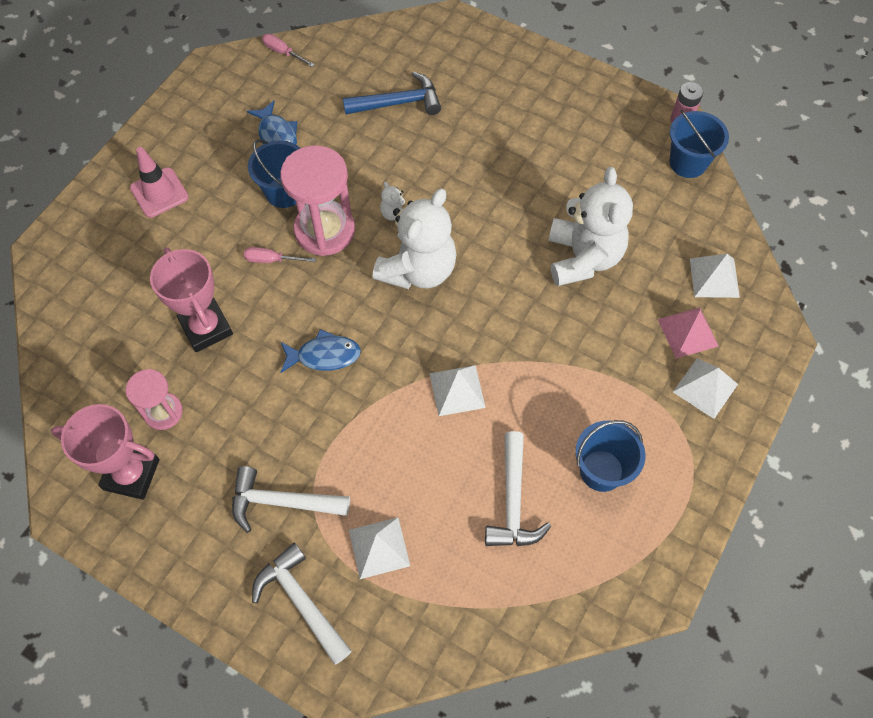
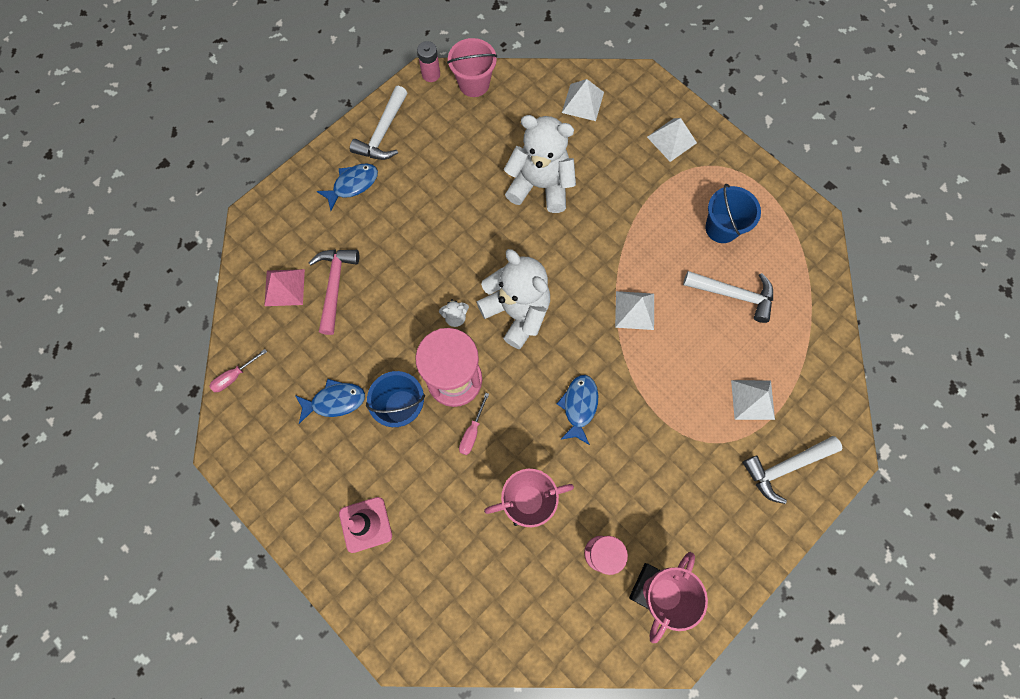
camera: 75 degrees left, 10 degrees up
(281, 502) = (702, 467): white hammer -> white hammer (383, 133)
(399, 103) = (335, 285): blue hammer -> pink hammer
(516, 87) = (353, 185): none -> blue fish
(687, 332) = (624, 135): pink pyramid -> pink pyramid (284, 287)
(688, 163) = (474, 84): blue bucket -> pink bucket

